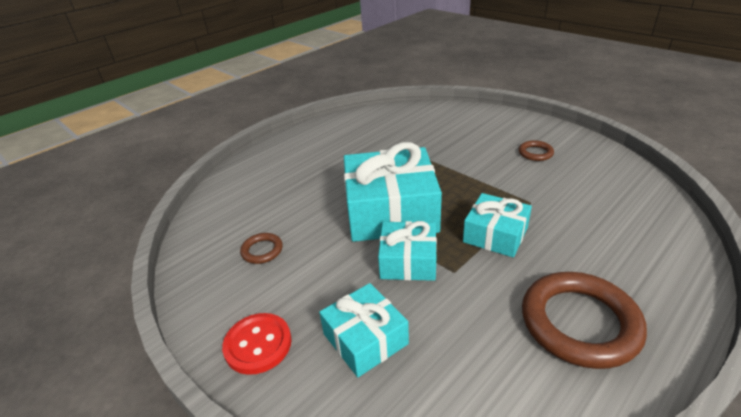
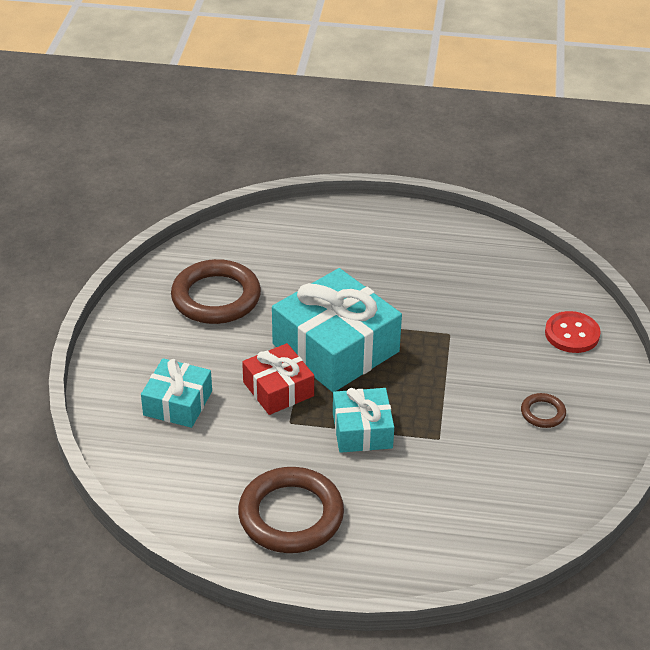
camera: 50 degrees right, 5 degrees up
(258, 344) = (129, 352): red button -> red button (572, 334)
(262, 250) = (216, 297): brown ring -> brown ring, size x2.16
(408, 261) = (278, 389): turquoise gift -> red gift

